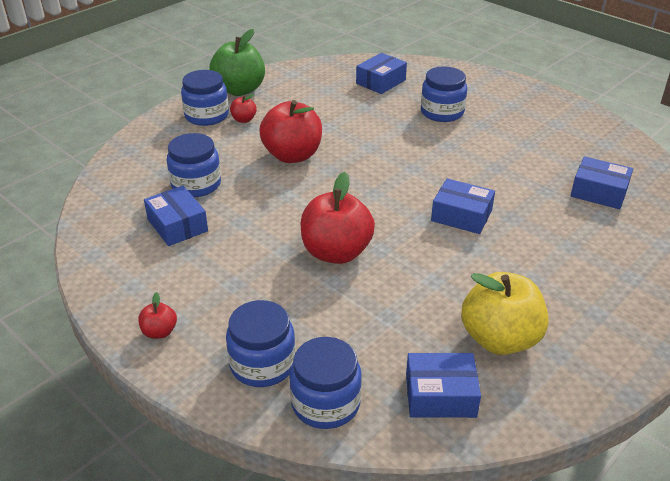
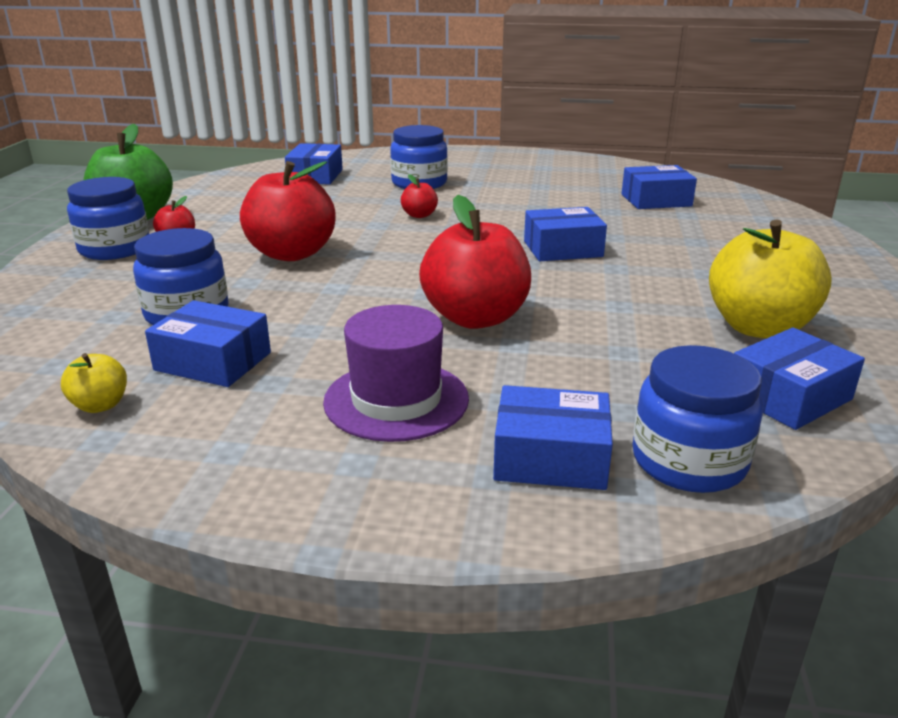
camera: 35 degrees left, 10 degrees down
(109, 232) = (100, 405): none -> yellow apple
(159, 332) = (347, 487): red apple -> red apple (419, 215)
(232, 291) = (396, 400): none -> purple hat
(262, 364) = (550, 457): blue jar -> blue box

